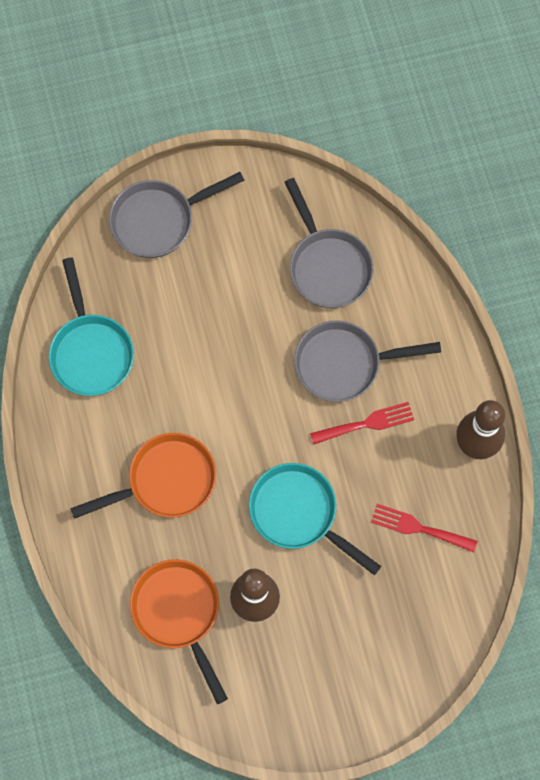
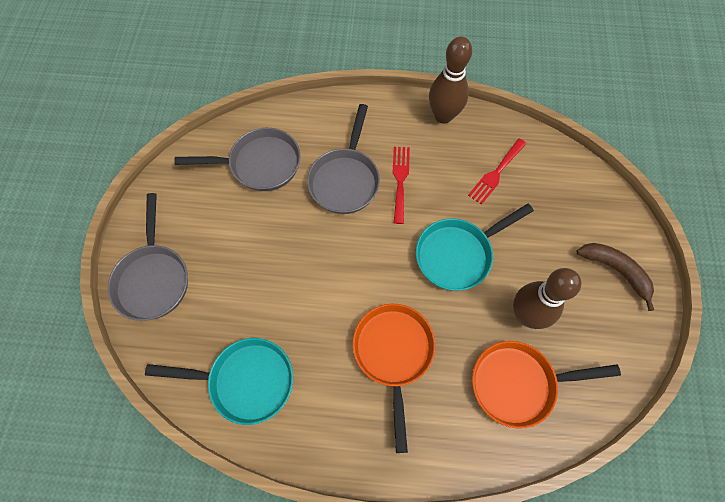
camera: 70 degrees left, 5 degrees down
(343, 689) = (615, 270): none -> brown banana

